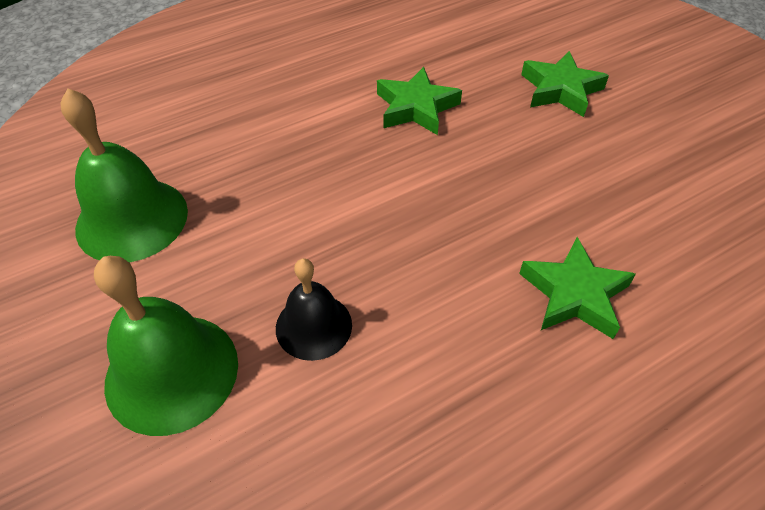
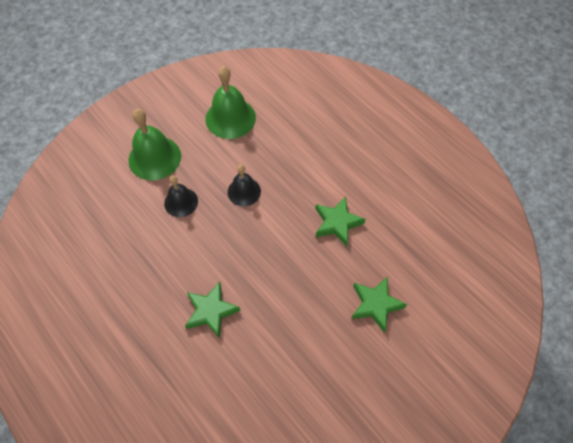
camera: 80 degrees right, 10 degrees up
(320, 217) = (244, 191): none -> black bell

